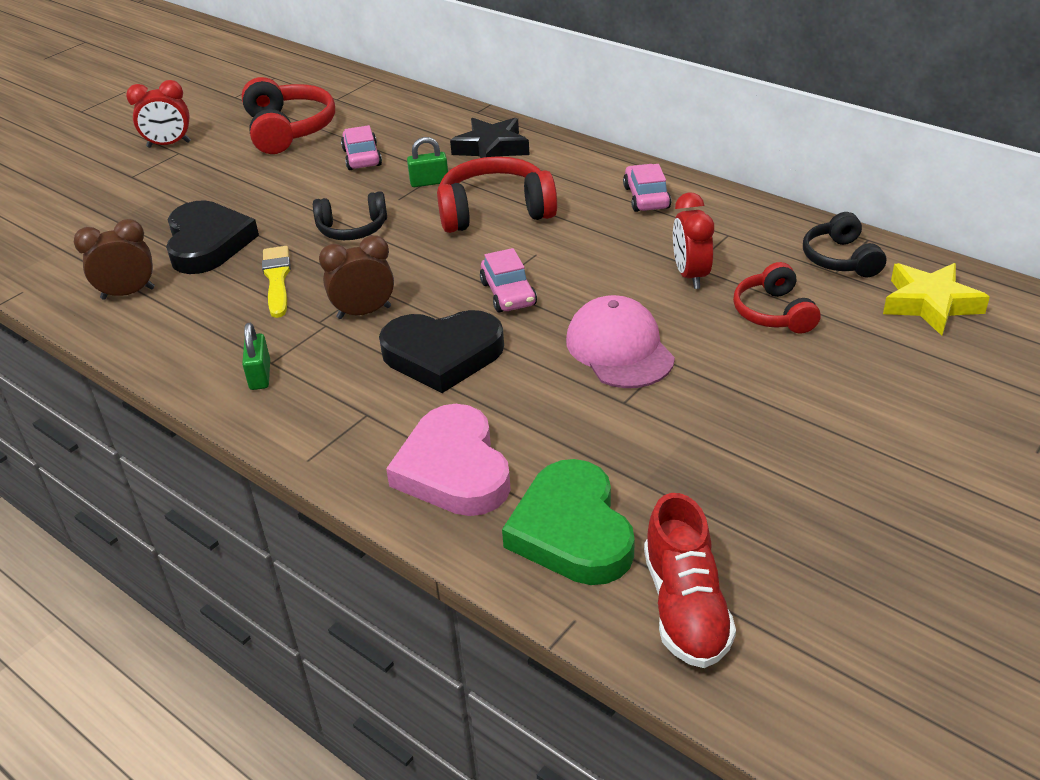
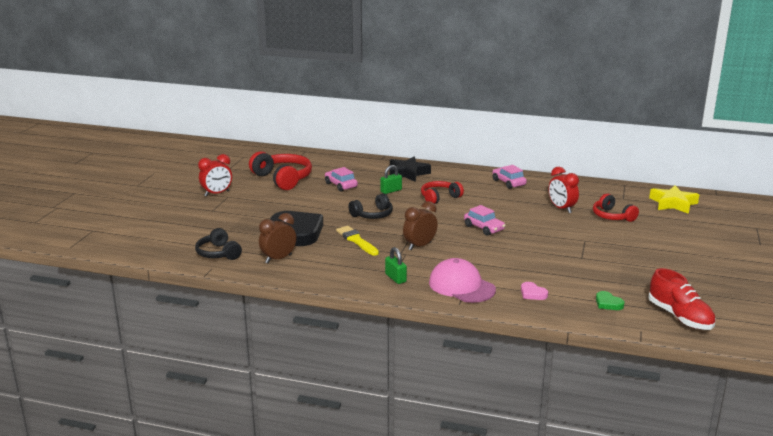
camera: 25 degrees left, 15 degrees down
(442, 355) = (478, 255): black heart -> none
(454, 469) = (532, 293): pink heart -> pink heart, size x0.43
(495, 211) = (439, 198): red headphones -> red headphones, size x0.63
(572, 530) = (608, 303): green heart -> green heart, size x0.43
(619, 348) = (559, 239): pink cap -> pink cap (461, 286)
(840, 259) = (620, 193): black headphones -> black headphones (218, 253)

